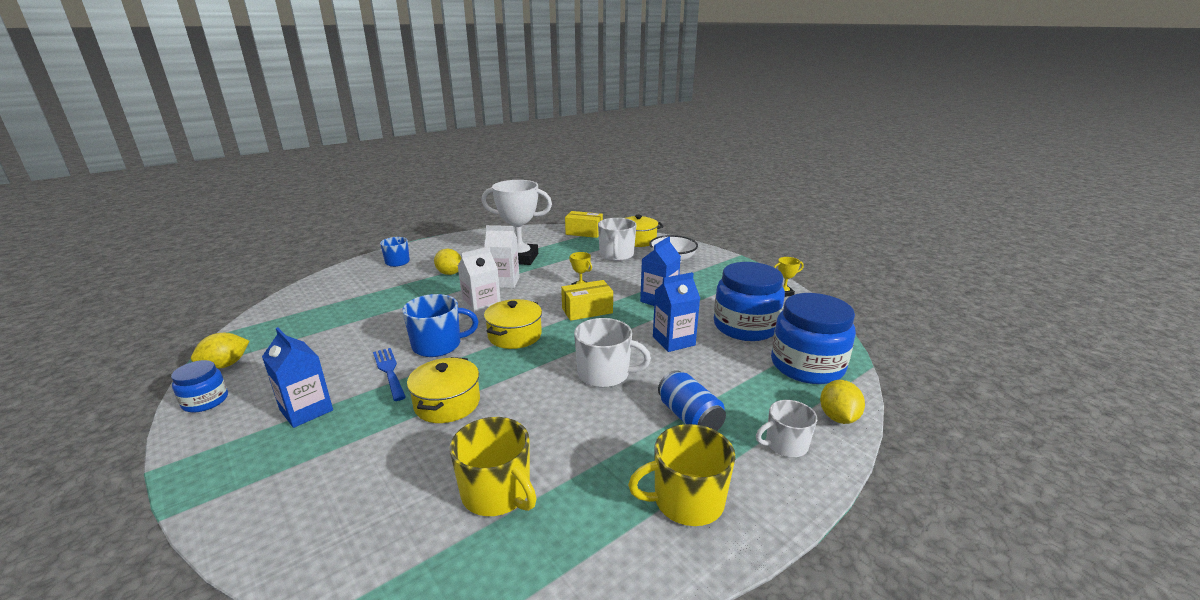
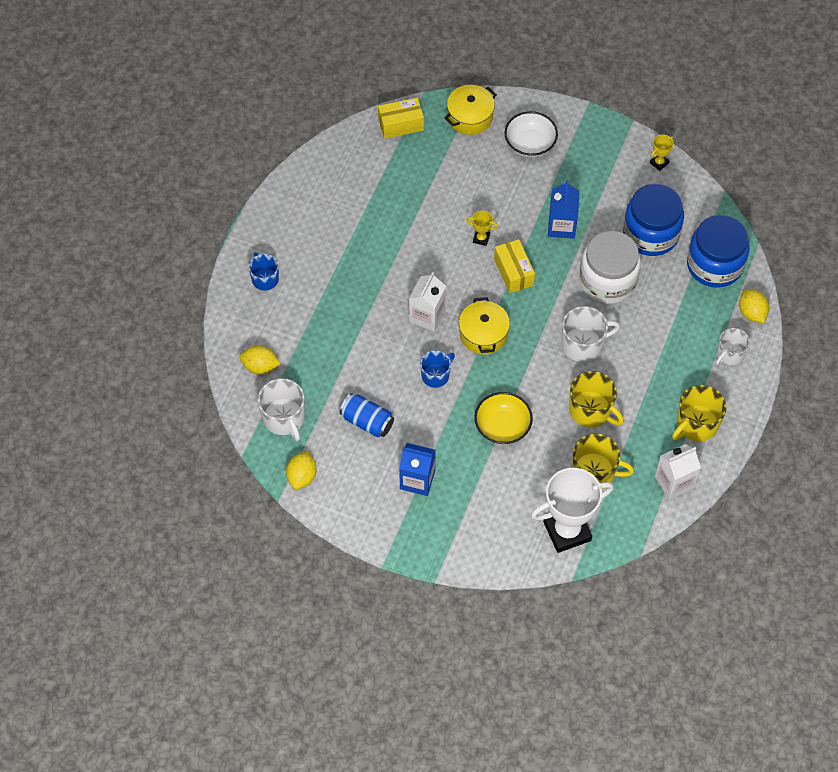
camera: 30 degrees left, 35 degrees up
(205, 401) = (338, 509): blue jar -> none
(389, 371) = (430, 419): blue fork -> none
(438, 345) = (436, 375): blue mug -> blue mug, size x0.67
(447, 403) = (502, 426): yellow pot -> yellow bowl
(450, 273) = (339, 273): yellow lemon -> yellow lemon (260, 366)
(504, 282) = (405, 263): white carton -> white carton (674, 482)
(520, 258) = (381, 213): white trophy -> white trophy (567, 531)
(558, 429) = (591, 410): none -> yellow mug
(587, 311) = (513, 272): yellow box -> yellow box turned 60 degrees counterclockwise
(616, 255) = (470, 160): white mug -> white mug (284, 418)
(673, 341) = (607, 281): blue carton -> white jar
(689, 417) = (663, 359): blue can -> blue can (367, 421)

